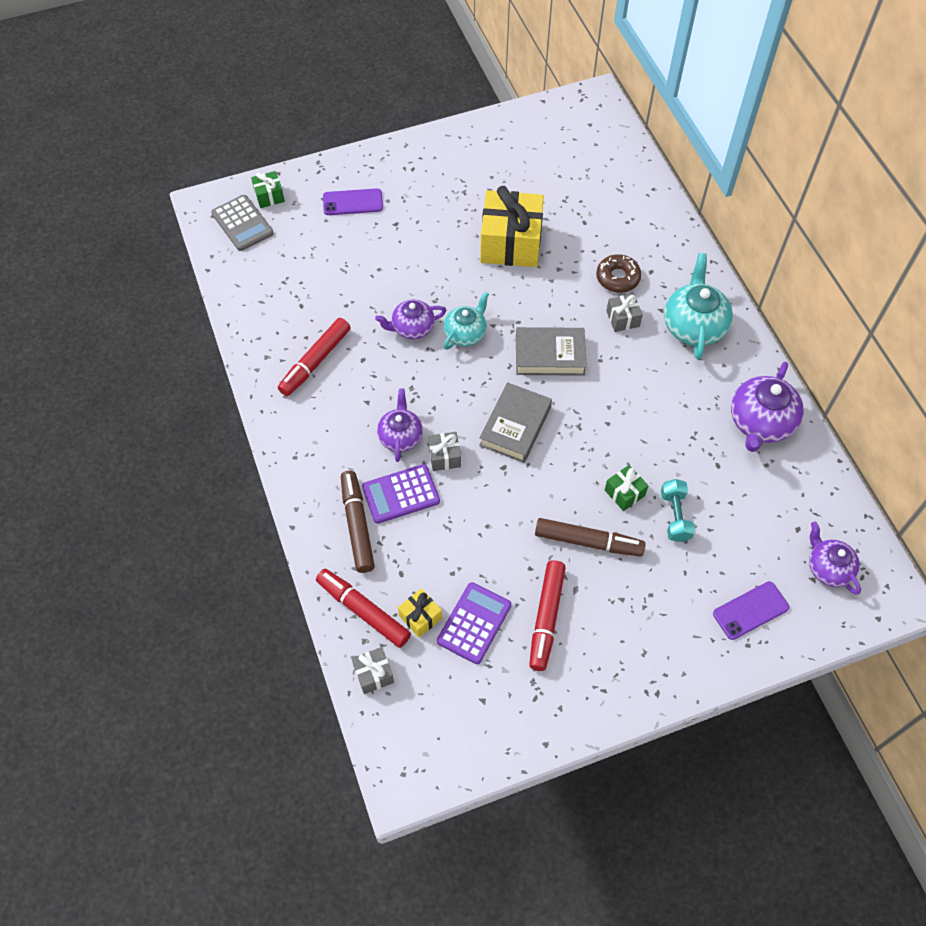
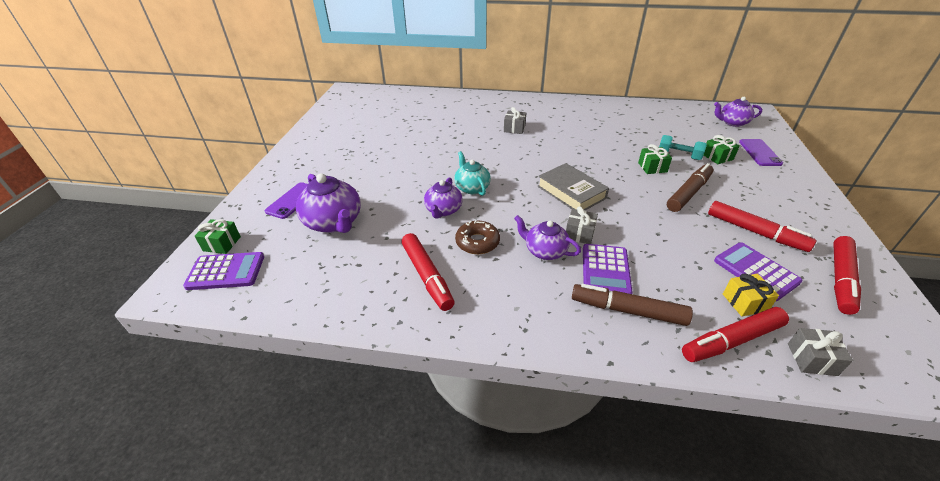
camera: 60 degrees left, 20 degrees down
(242, 223) = (226, 271): grey calculator -> purple calculator
(505, 702) = (840, 279): none -> red marker
(510, 243) = (415, 147): yellow gift -> none
(549, 355) = (521, 161): grey book -> none
(617, 277) = (482, 121): brown donut -> brown donut (477, 242)
(694, 326) = (539, 110): turquoise teapot -> none
(702, 561) = (717, 157): none -> green gift
(760, 423) = (621, 112): purple teapot -> purple teapot (334, 222)

